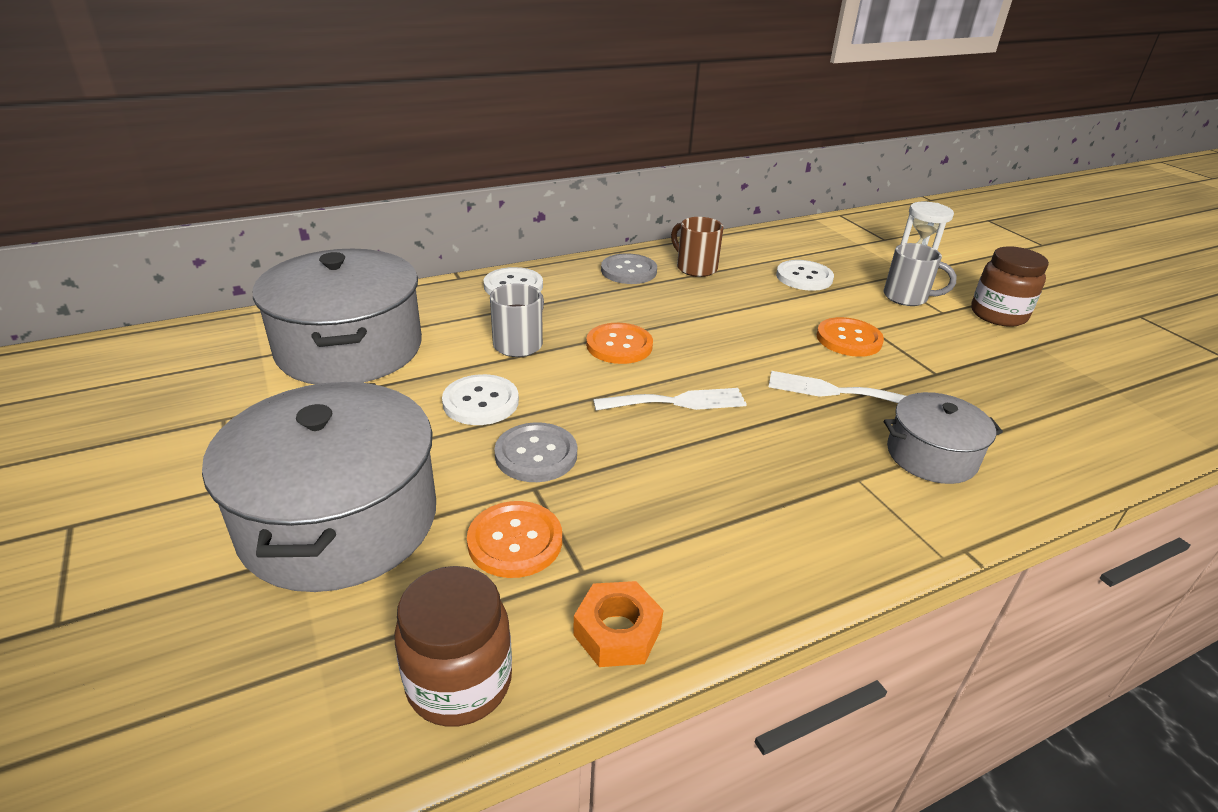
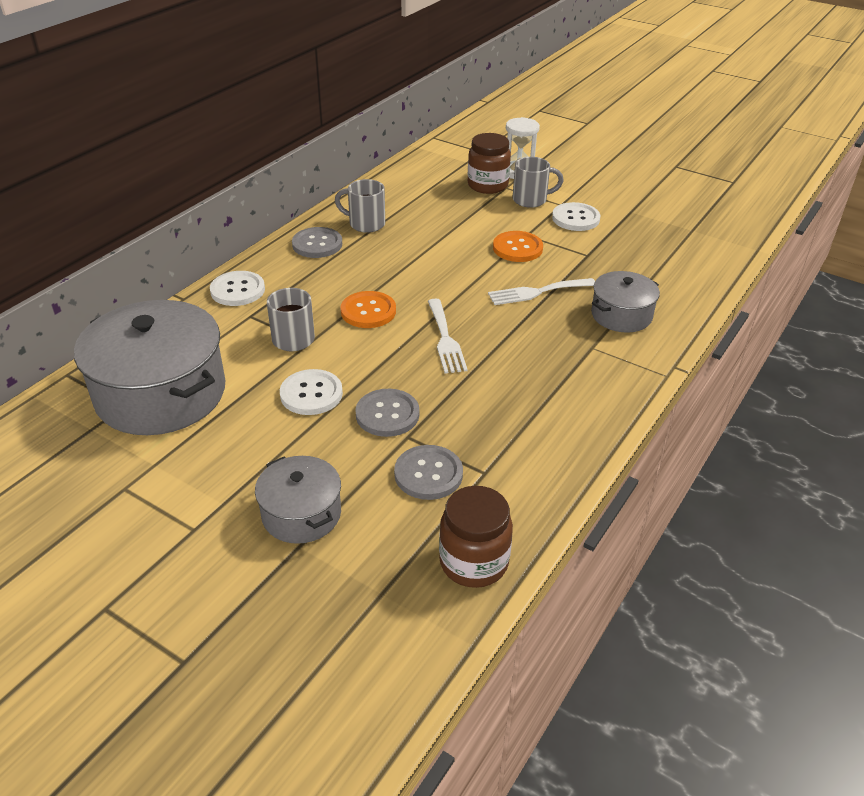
camera: 30 degrees left, 5 degrees up
(339, 520) = (301, 514): grey pot -> grey pot, size x0.53
(515, 541) = (428, 474): orange button -> grey button
(617, 632) = (533, 495): orange nut -> none
(677, 402) = (445, 339): white fork -> white fork turned 120 degrees clockwise
(695, 268) = (365, 224): brown mug -> grey mug
(804, 277) = (450, 206): white button -> white button (575, 218)
(998, 315) = (595, 195): brown jar -> brown jar (487, 185)

